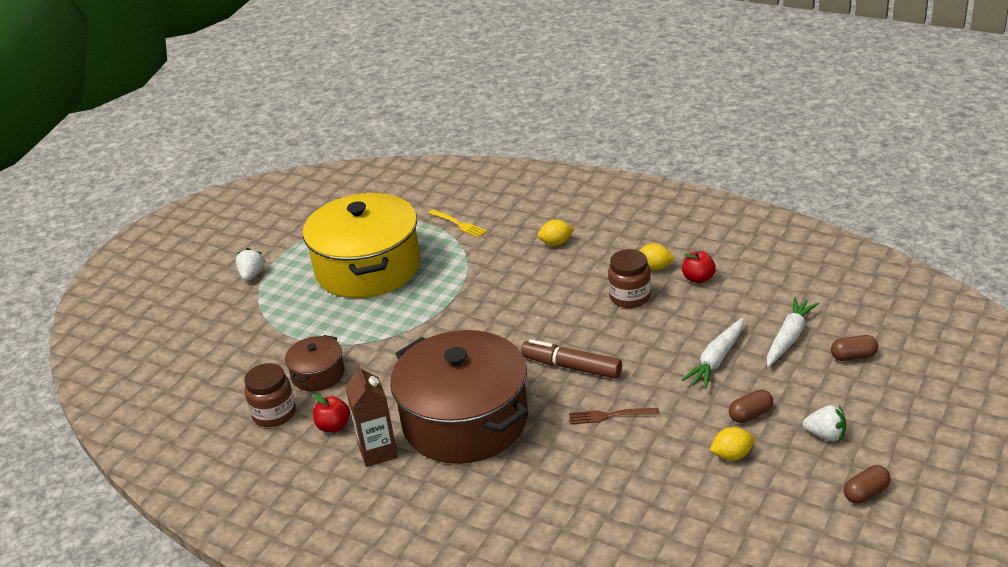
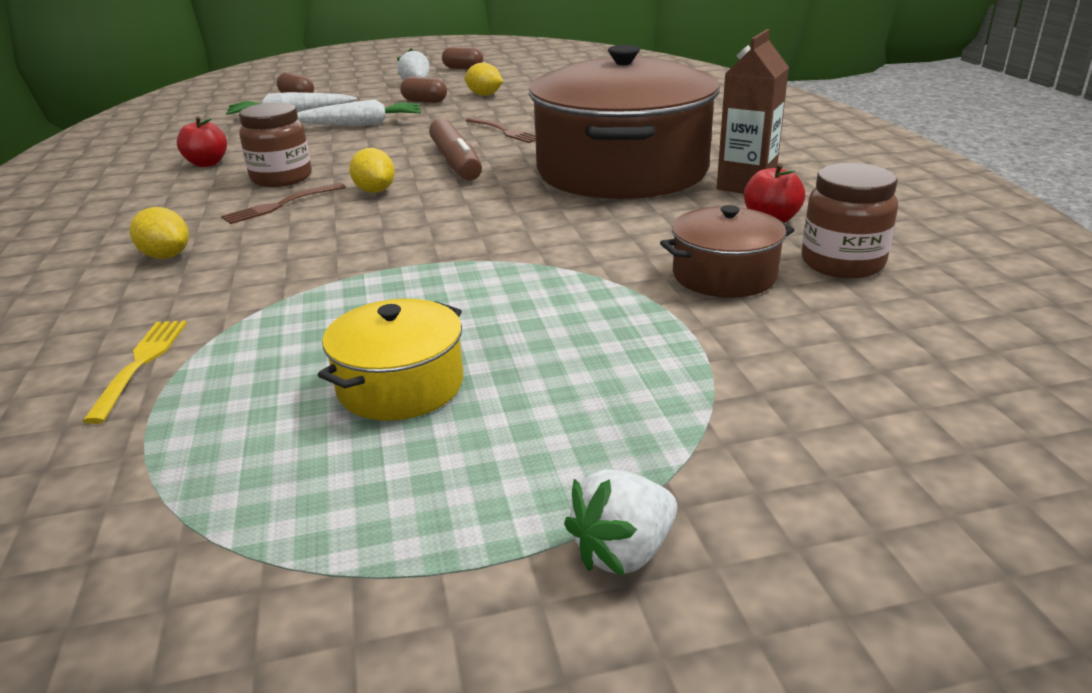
camera: 135 degrees left, 5 degrees down
(368, 268) = (400, 385): yellow pot -> yellow pot, size x0.45
(582, 286) = (281, 205): none -> brown fork
(654, 268) = (197, 186): yellow lemon -> yellow lemon (375, 191)

